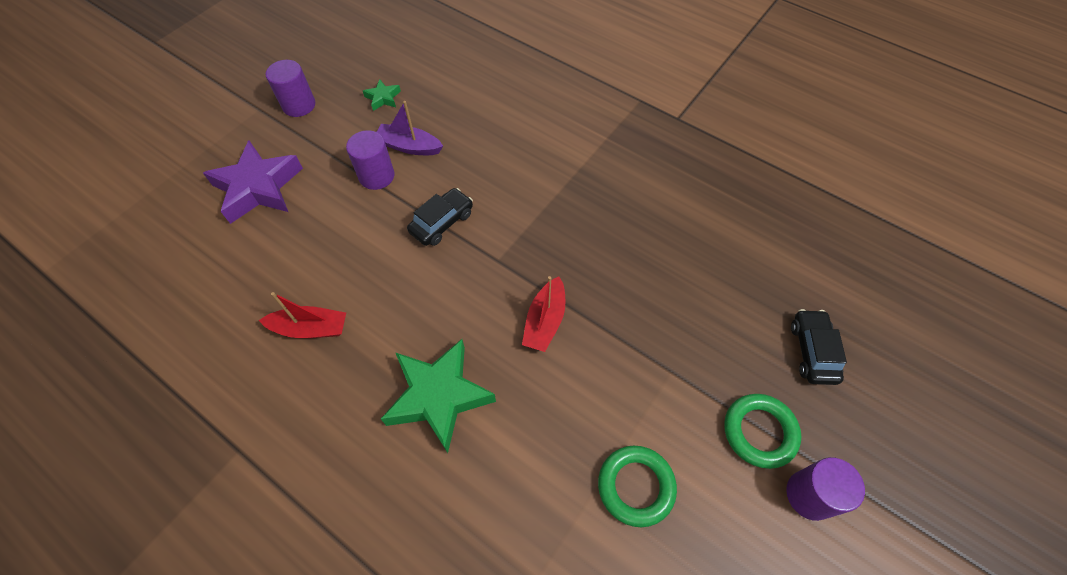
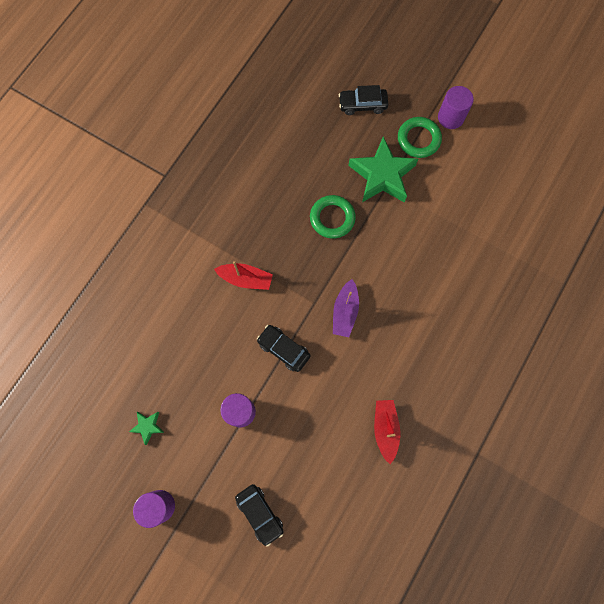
camera: 95 degrees left, 15 degrees up
(258, 188) = (260, 513): purple star -> black car
(409, 146) = (206, 390): purple boat -> purple boat (345, 312)
(438, 396) = (423, 328): green star -> green star (382, 175)
(545, 321) = (360, 266): red boat -> red boat (245, 279)
(636, 486) = (460, 207): green ring -> green ring (332, 218)

